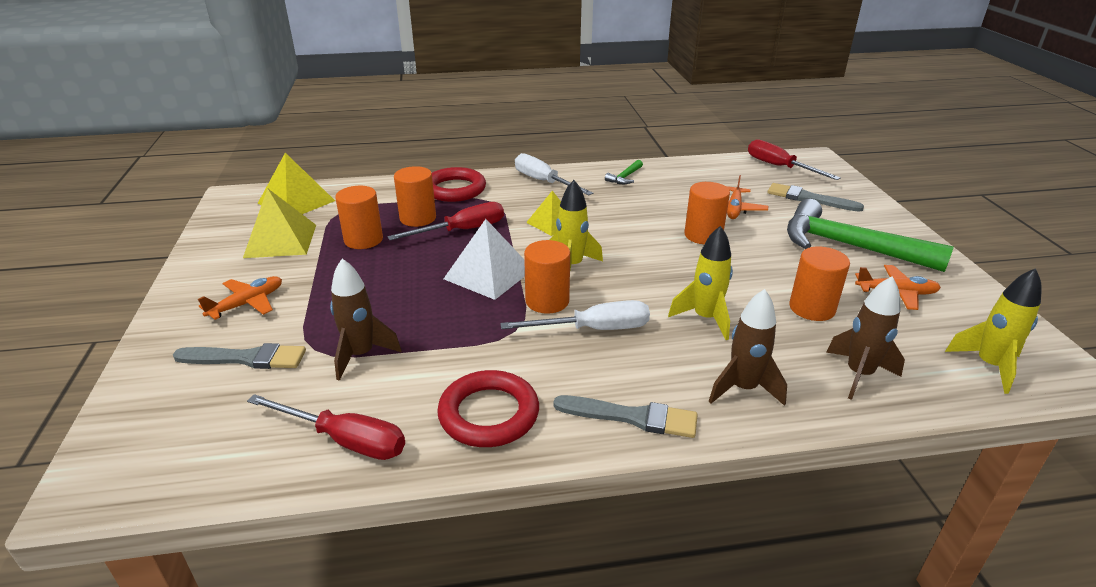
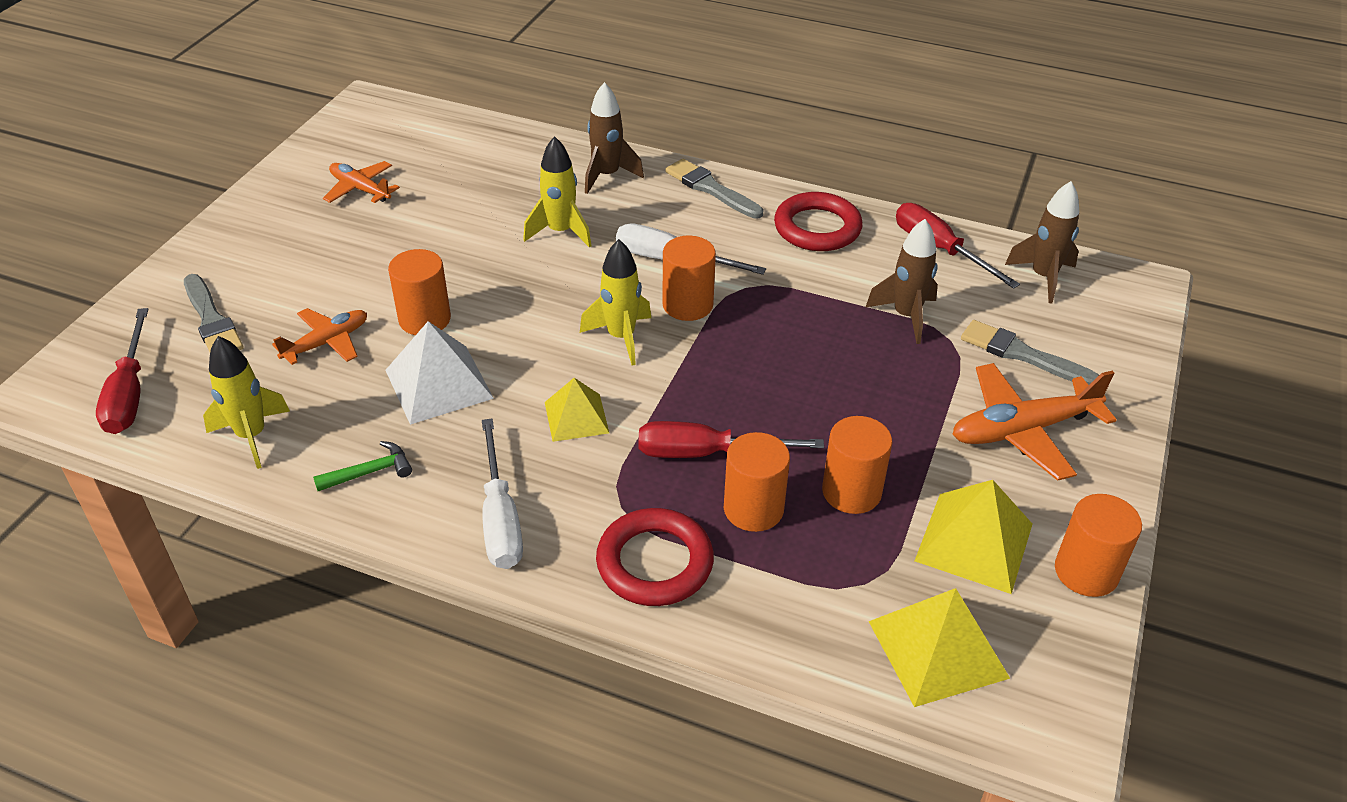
camera: 150 degrees left, 10 degrees up
(247, 304) = (1023, 430): orange plane -> orange plane, size x1.59
(489, 274) = (722, 364): white pyramid -> white pyramid (438, 384)
(812, 308) = (455, 205): orange cylinder -> orange cylinder (1086, 572)
(848, 246) = (304, 245): green hammer -> none
(858, 374) = (509, 153): brown rocket -> brown rocket (1043, 277)
(989, 366) = (409, 125): yellow rocket -> yellow rocket (252, 436)

